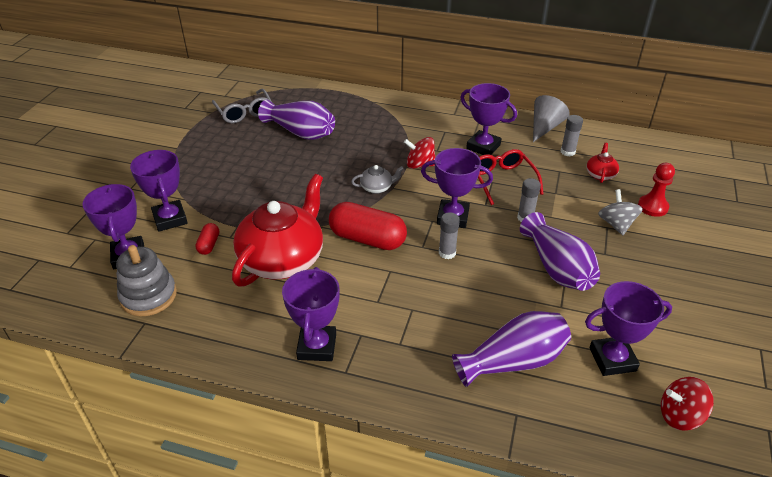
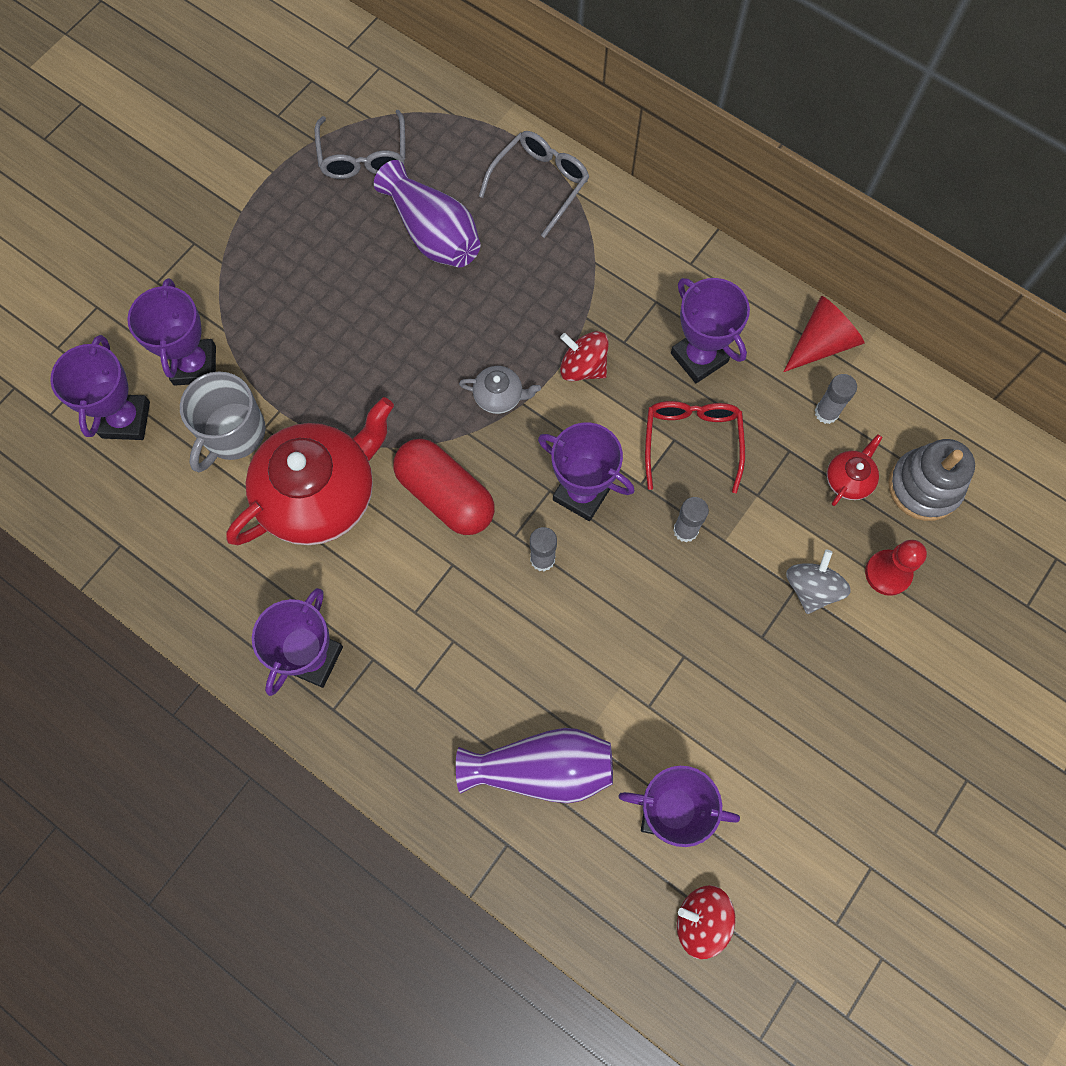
camera: 20 degrees right, 30 degrees up
(148, 296) = (135, 501): grey stacking toy -> grey stacking toy (924, 487)
(209, 245) = (233, 433): red capsule -> grey mug
(353, 103) = (540, 184): none -> grey glasses
(545, 127) = (821, 343): grey cone -> red cone
(557, 268) = (680, 639): purple vase -> none

